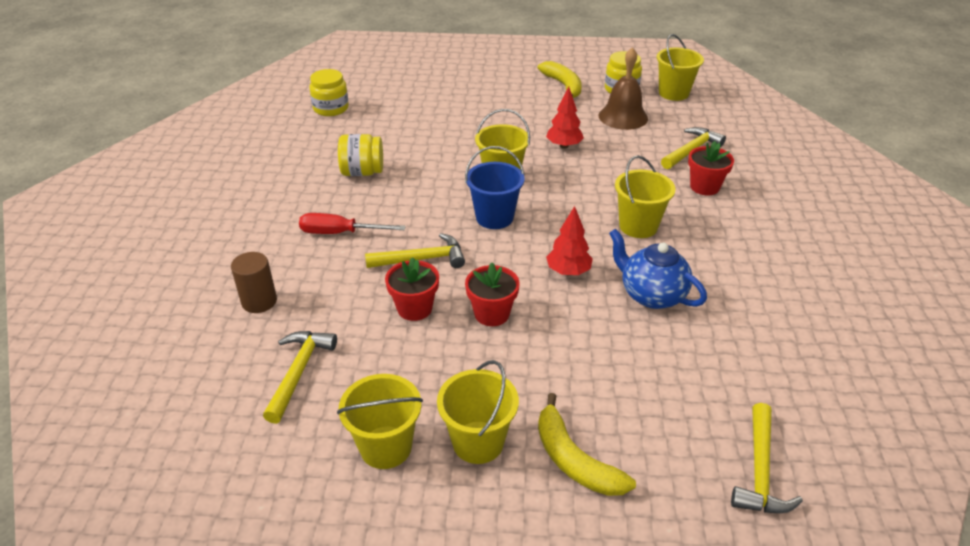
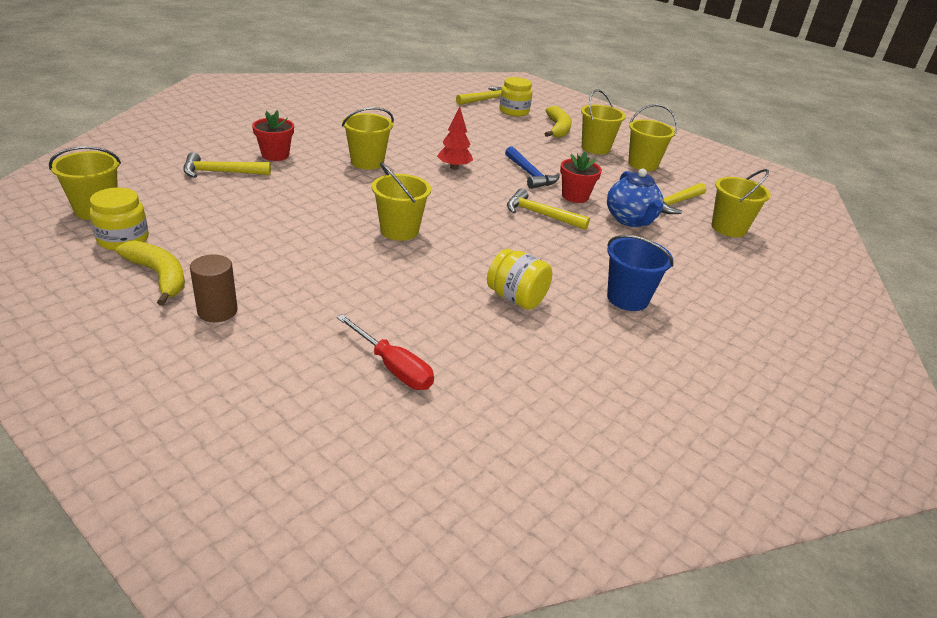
camera: 145 degrees left, 5 degrees down
(214, 366) = (728, 228): none -> yellow bucket
(259, 301) = (683, 246): brown cylinder -> brown cylinder (217, 311)
(331, 108) = (465, 410): yellow jar -> yellow jar (514, 111)
(340, 233) = (587, 258): red screwdriver -> red screwdriver (393, 367)
(492, 314) = (530, 174): red flower pot -> blue hammer
(494, 217) = (452, 210): blue bucket -> blue bucket (627, 298)
(563, 86) = (159, 276): yellow banana -> yellow banana turned 120 degrees clockwise
(564, 146) = (301, 224): red tree -> none
(623, 117) = (195, 218): brown bell -> none
(651, 295) = (427, 141): blue teapot -> blue teapot (630, 220)

